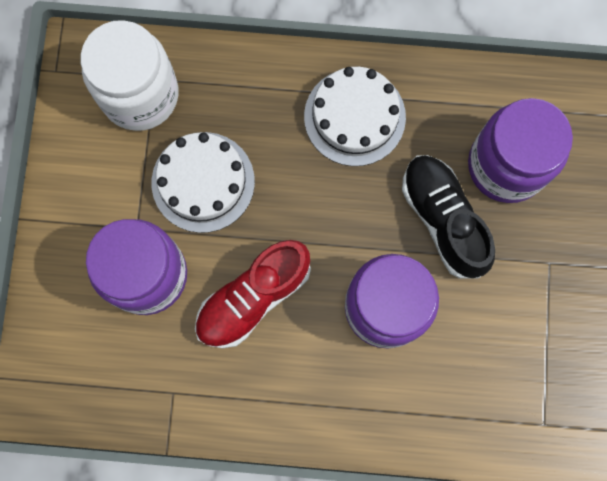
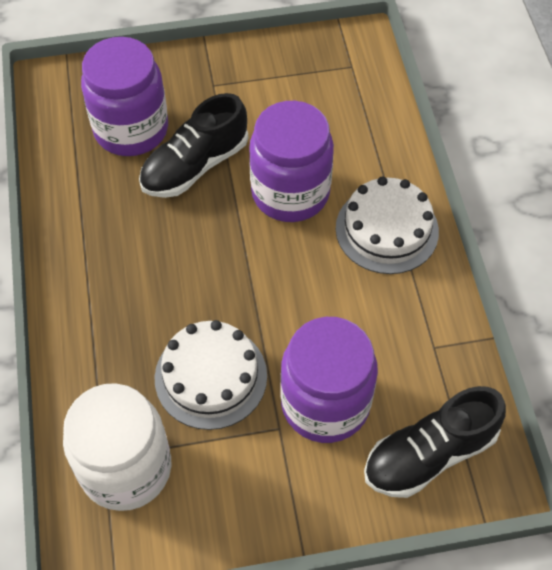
camera: 105 degrees left, 20 degrees down
(73, 352) = (429, 454): none -> black shoe
(253, 297) = (317, 300): red shoe -> none
(354, 117) = (108, 256): white cake -> white cake (387, 229)

